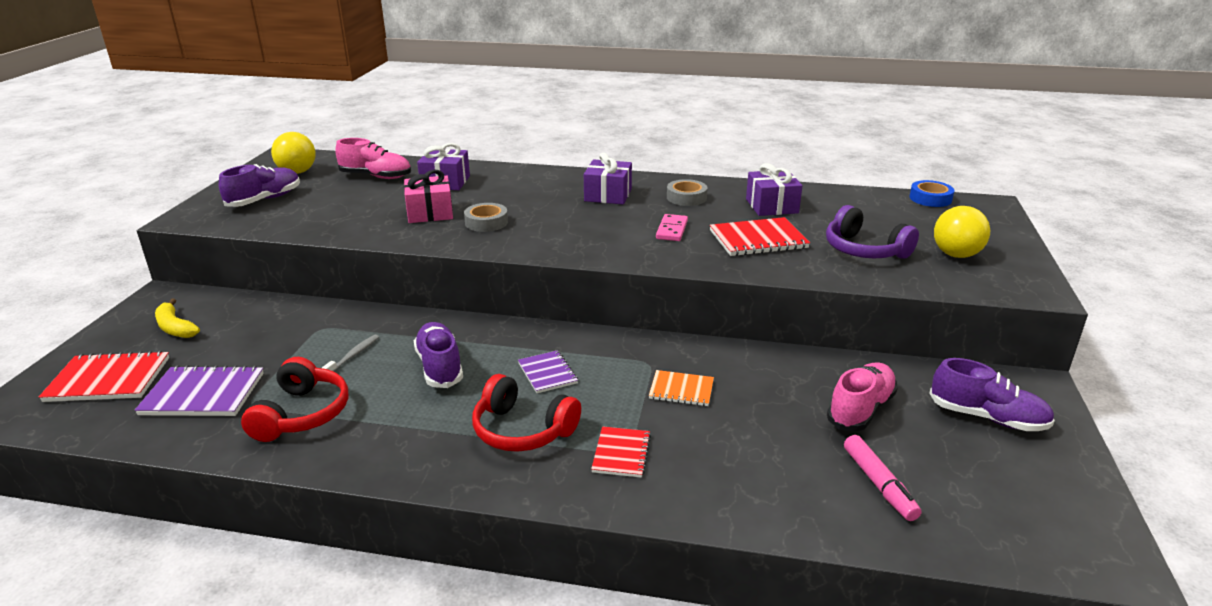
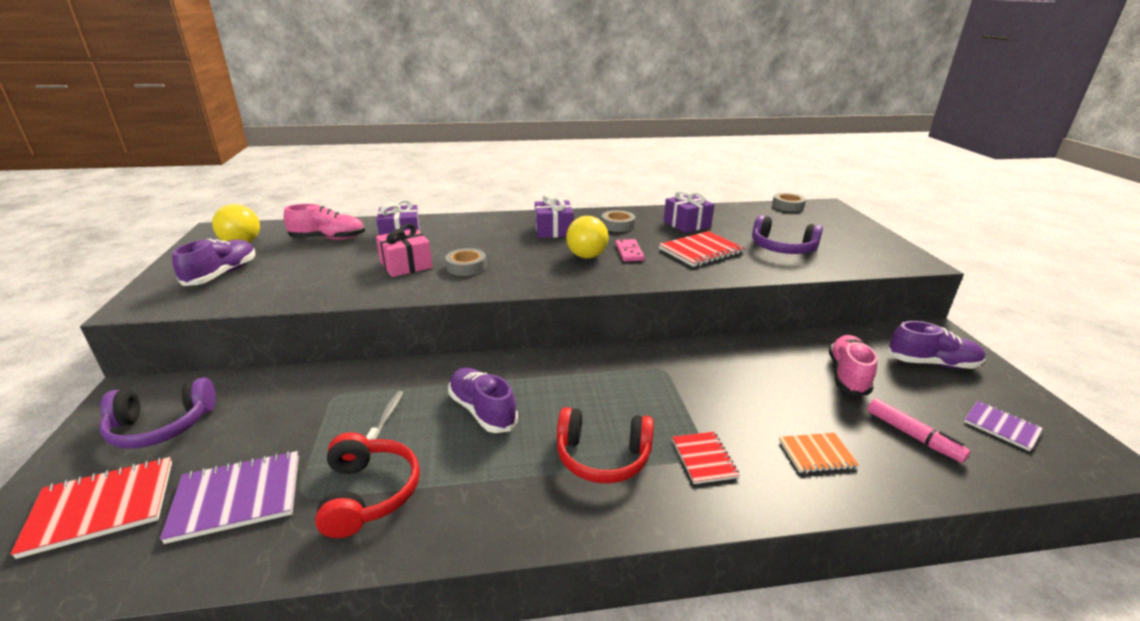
camera: 20 degrees left, 0 degrees up
(175, 327) = (162, 426): yellow banana -> purple headphones
(547, 373) = (585, 396): purple notebook -> purple notebook (1001, 427)
(681, 390) = (706, 387): orange notebook -> orange notebook (816, 454)
(930, 198) = (787, 206): blue tape -> grey tape
(956, 255) = (844, 243): yellow ball -> yellow ball (586, 256)

